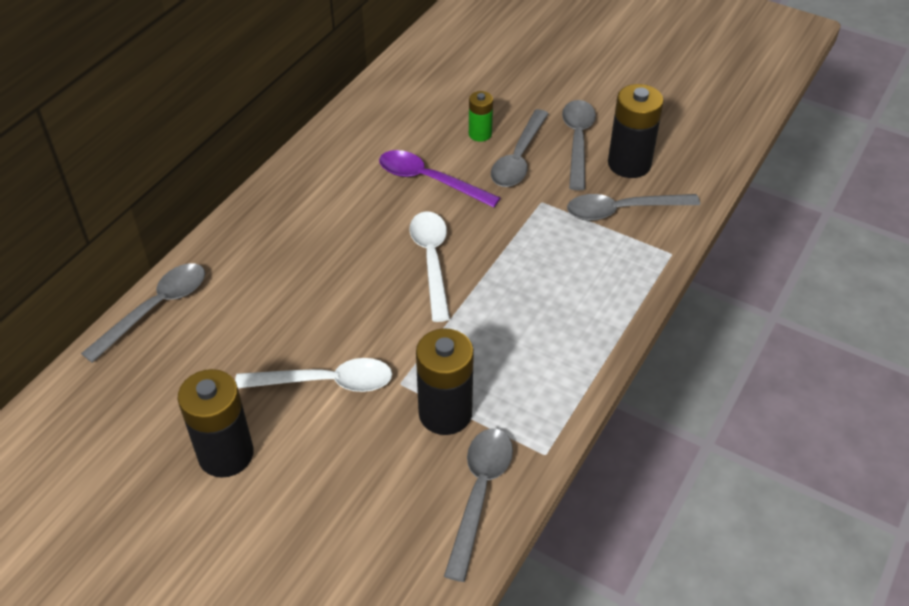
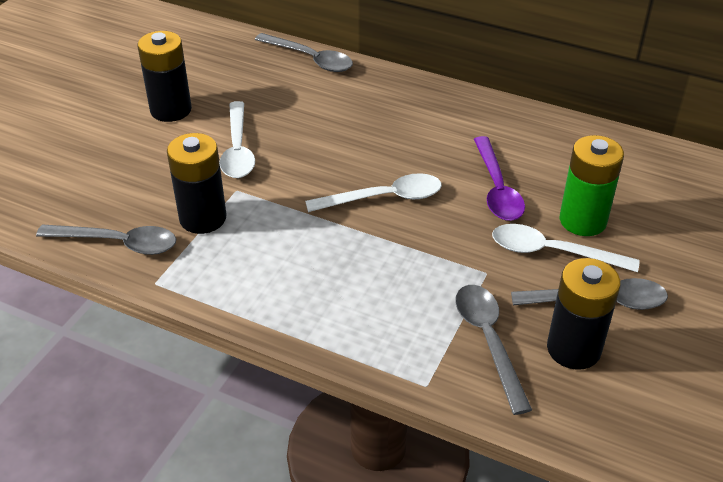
camera: 85 degrees right, 5 degrees down
(429, 180) = (497, 189): purple spoon -> purple spoon turned 150 degrees clockwise
(480, 134) = (583, 220): green battery -> green battery, size x1.80
(518, 158) = (552, 252): grey spoon -> white spoon

